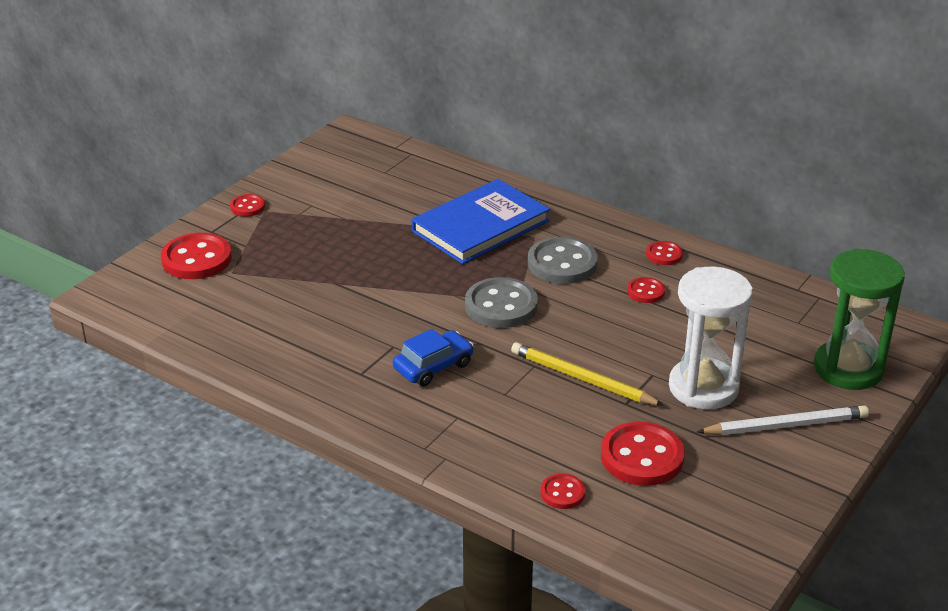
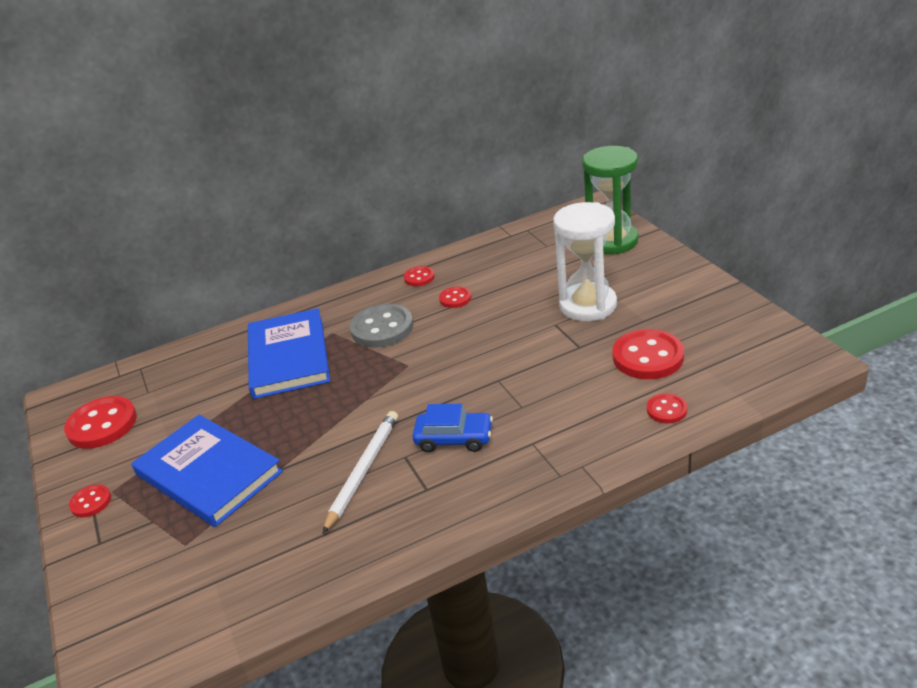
camera: 55 degrees left, 0 degrees up
(196, 259) = (134, 568): red button -> red button (102, 425)
(310, 249) = (208, 473): none -> blue book
(433, 366) = (454, 438): blue car -> blue car turned 105 degrees clockwise
(501, 306) = (406, 376): grey button -> none
(583, 378) = (534, 359): yellow pencil -> none
(785, 426) = (654, 283): white pencil -> white pencil (363, 471)

